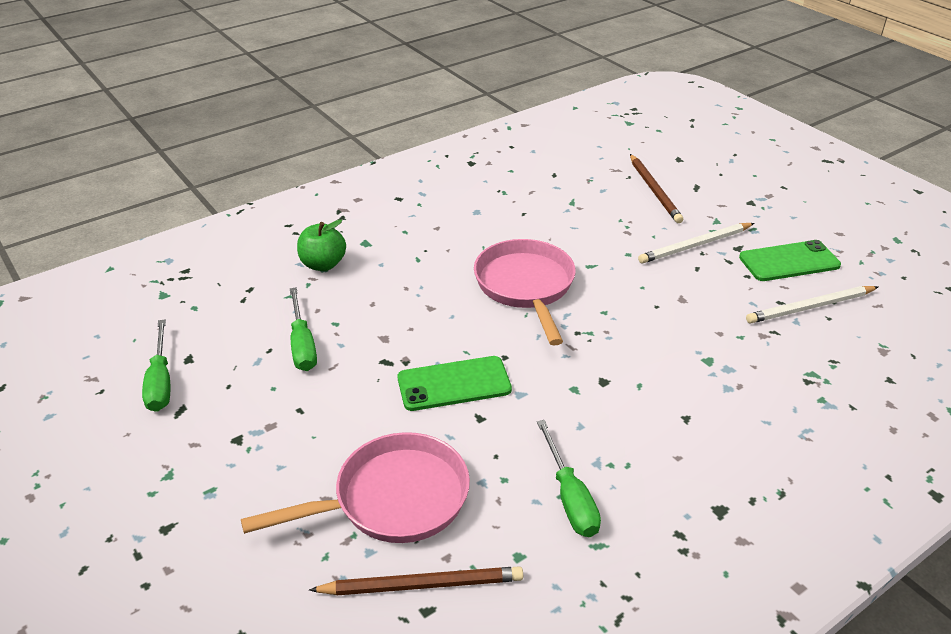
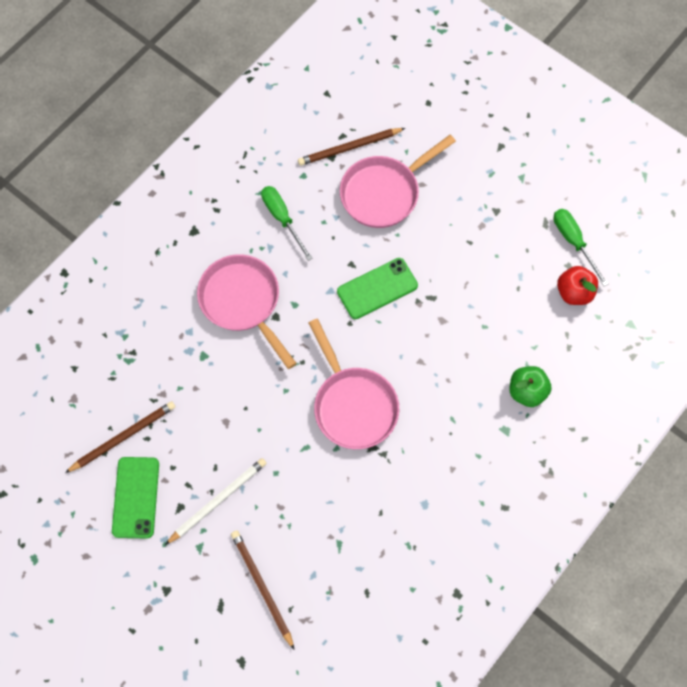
camera: 165 degrees right, 30 degrees up
(203, 333) = (574, 292): none -> red apple
(302, 344) = (497, 299): green screwdriver -> none
(648, 404) = (243, 302): none -> pink pan
(789, 261) = (136, 497): green phone -> green phone turned 60 degrees counterclockwise
(811, 307) = (123, 437): white pencil -> brown pencil

